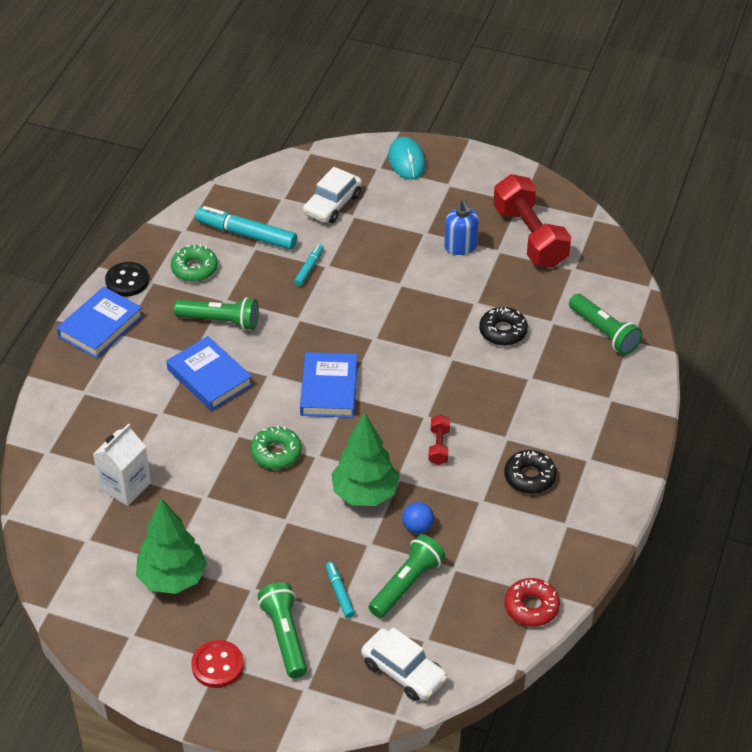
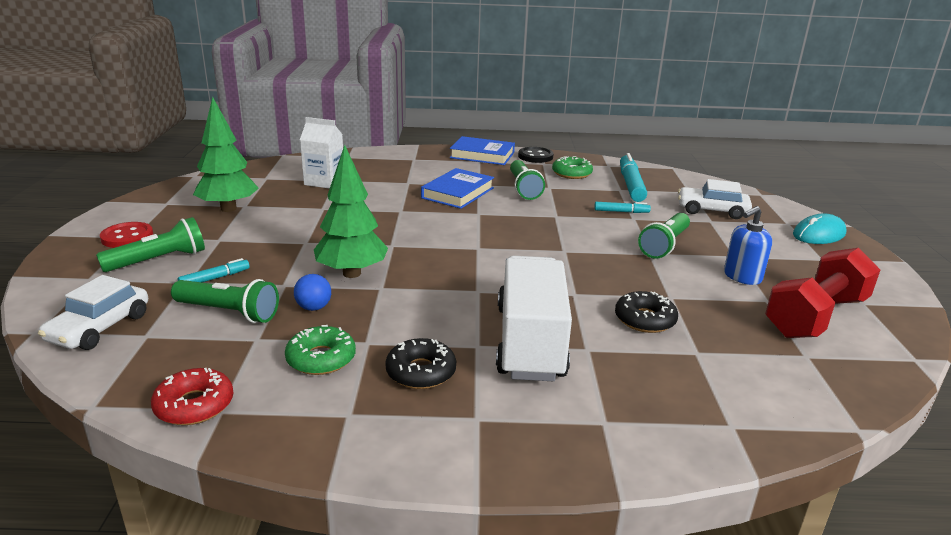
camera: 70 degrees right, 20 degrees down
(276, 453) = (386, 227): green donut -> green donut (321, 359)
(329, 389) = (480, 239): blue book -> none
(439, 446) = (438, 304): red dumbbell -> none
(511, 406) = (530, 342): none -> white truck
(604, 332) = (722, 398): green flashlight -> green flashlight (664, 245)

